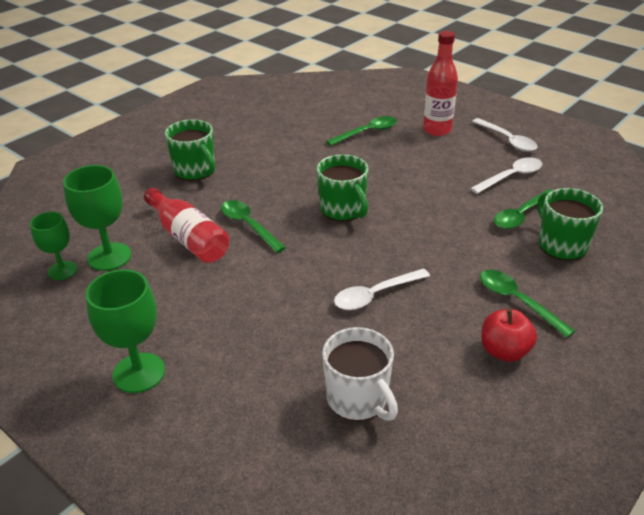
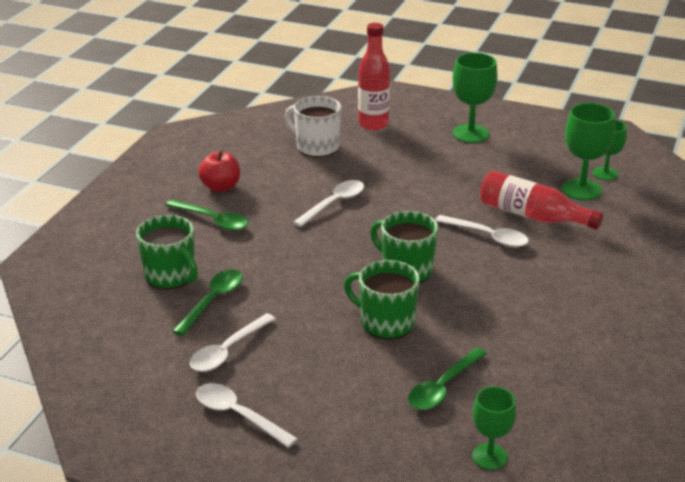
camera: 160 degrees right, 5 degrees down
(195, 171) = (605, 283): green mug -> green mug (386, 323)
(248, 225) = (488, 236): green spoon -> white spoon
(362, 101) = (489, 457): none -> green goblet
(437, 130) = (345, 414): red bottle -> red bottle (373, 124)

